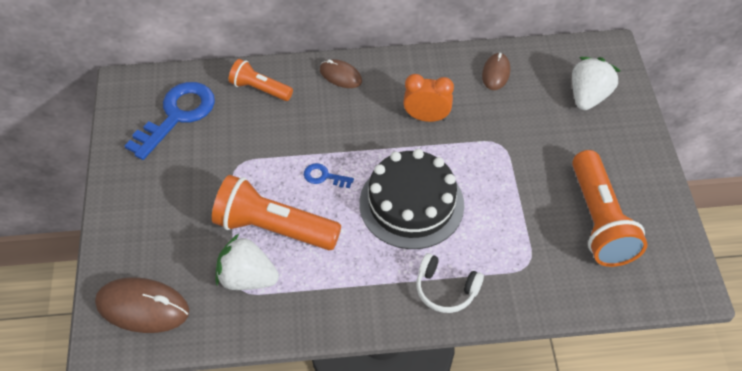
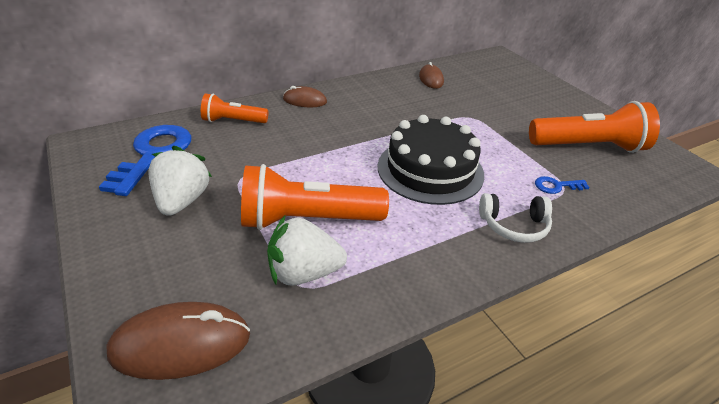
camera: 25 degrees left, 15 degrees down
(324, 176) = (334, 168): blue key -> blue key (556, 186)
(426, 117) = (398, 112): orange clock -> none
(588, 96) = (508, 80): white strawberry -> white strawberry (182, 201)
(599, 221) = (589, 147): orange flashlight -> orange flashlight turned 60 degrees counterclockwise

